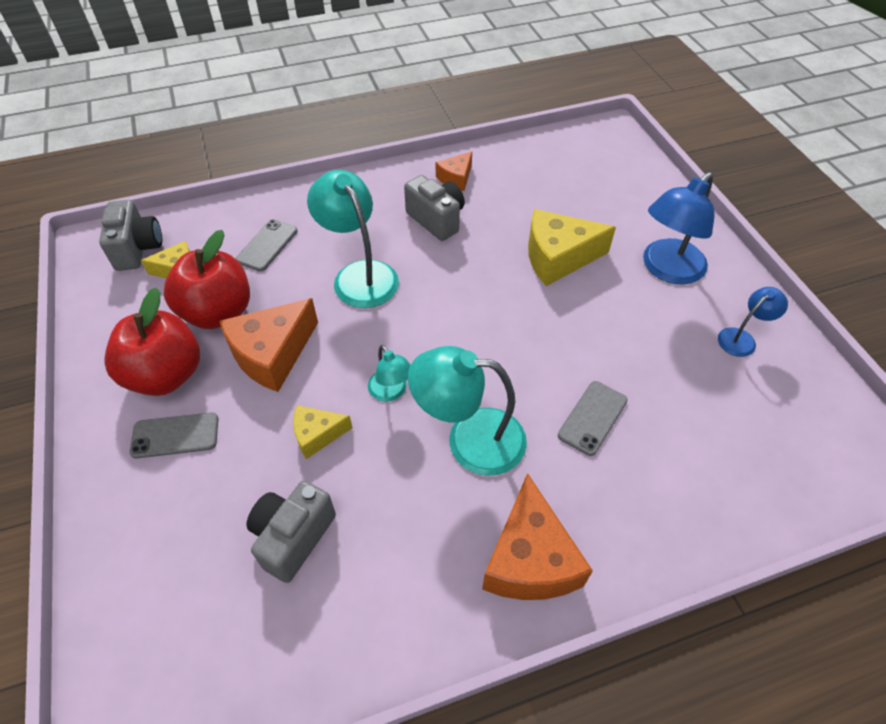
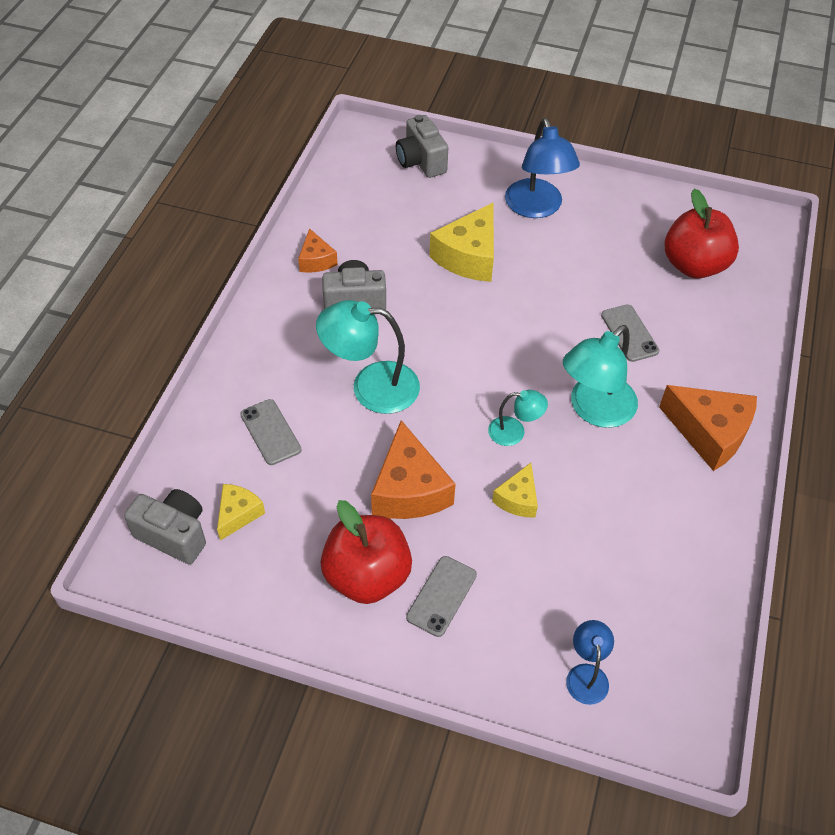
camera: 55 degrees left, 0 degrees up
(218, 312) = (324, 506): red apple -> red apple (694, 265)
(293, 537) = (598, 558): grey camera -> grey camera (421, 162)
(742, 338) = (628, 215): blue lamp -> blue lamp (586, 674)

